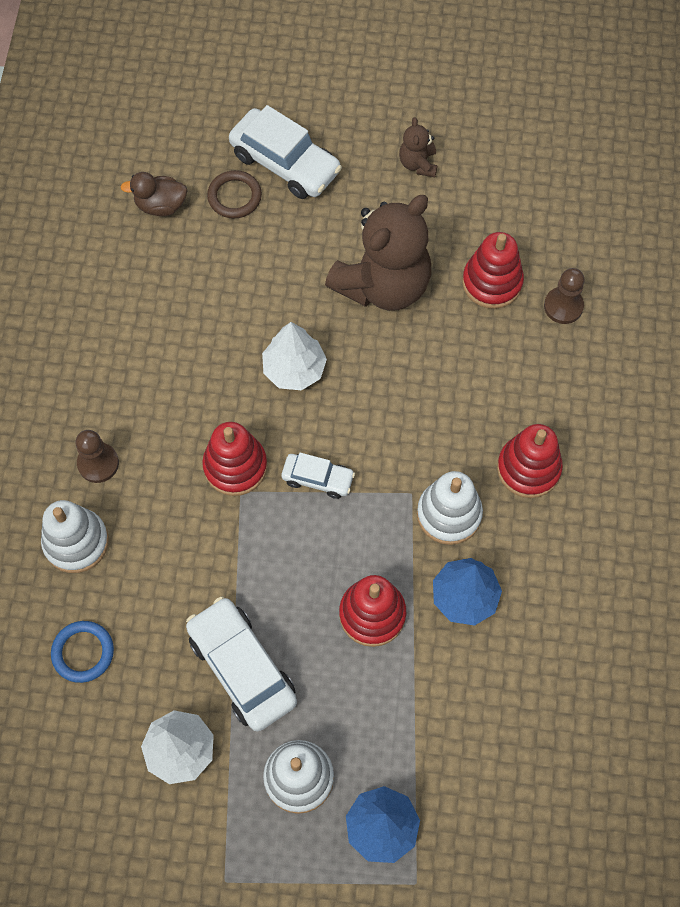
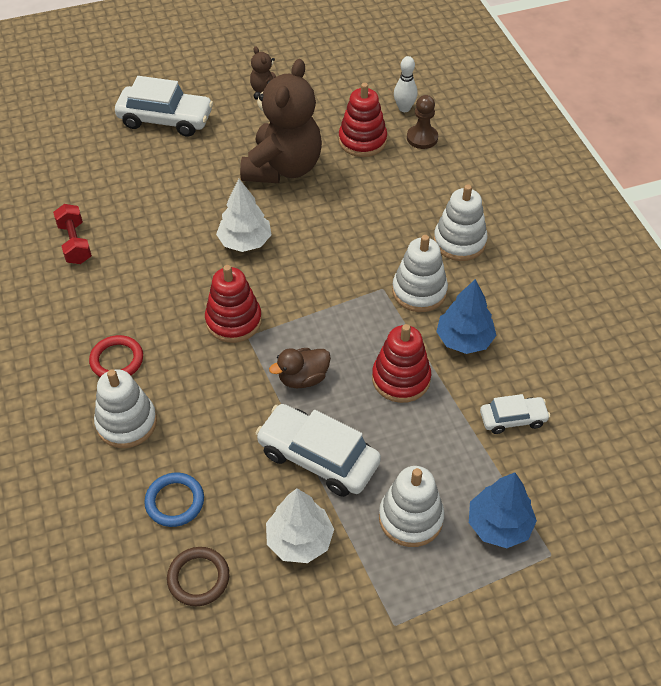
camera: 25 degrees left, 15 degrees down
(98, 463) = (117, 360): brown pawn -> red ring
(117, 297) = (75, 243): none -> red dumbbell
(161, 205) = (80, 175): brown duck -> brown duck (303, 378)
(234, 197) = (137, 151): brown ring -> brown ring (198, 578)
(318, 479) = (304, 305): white car -> white car (513, 419)
(528, 468) = (459, 242): red stacking toy -> white stacking toy
(565, 254) = (404, 108): none -> white bowling pin

